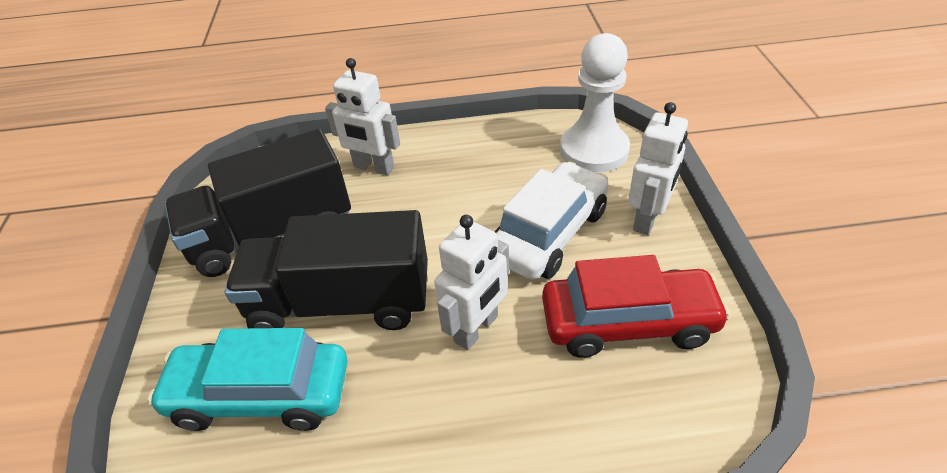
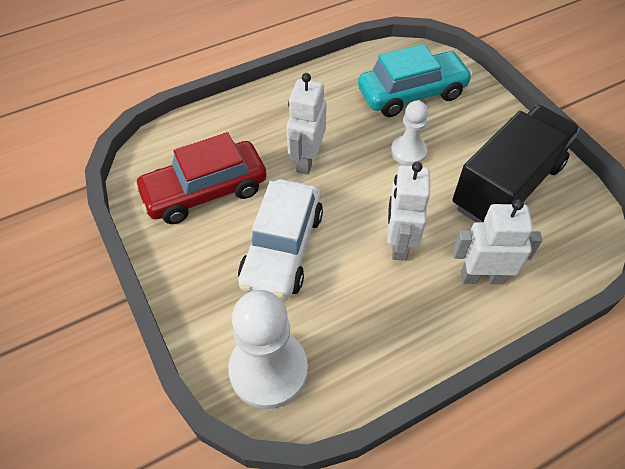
camera: 155 degrees right, 10 degrees up
(341, 302) = (408, 151): black truck -> white pawn
(647, 219) = (200, 288): white robot -> white robot (399, 243)

